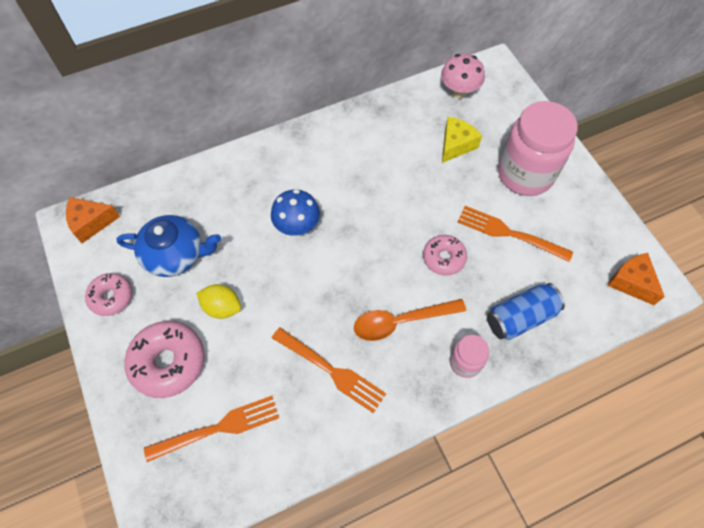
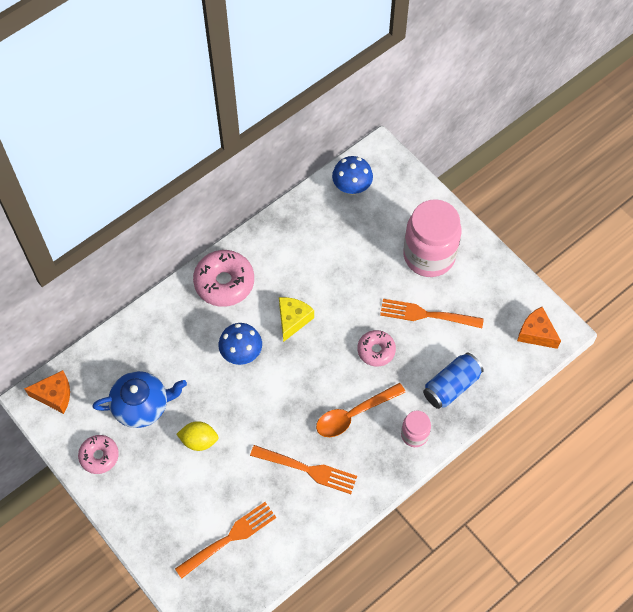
camera: 15 degrees left, 0 degrees up
(91, 223) = (54, 395): orange cheese -> orange cheese turned 150 degrees counterclockwise
(168, 362) = (169, 497): pink donut -> pink donut (224, 282)
(456, 145) = (361, 242): yellow cheese -> yellow cheese (293, 320)
(459, 92) = (352, 187): pink mushroom -> blue mushroom

